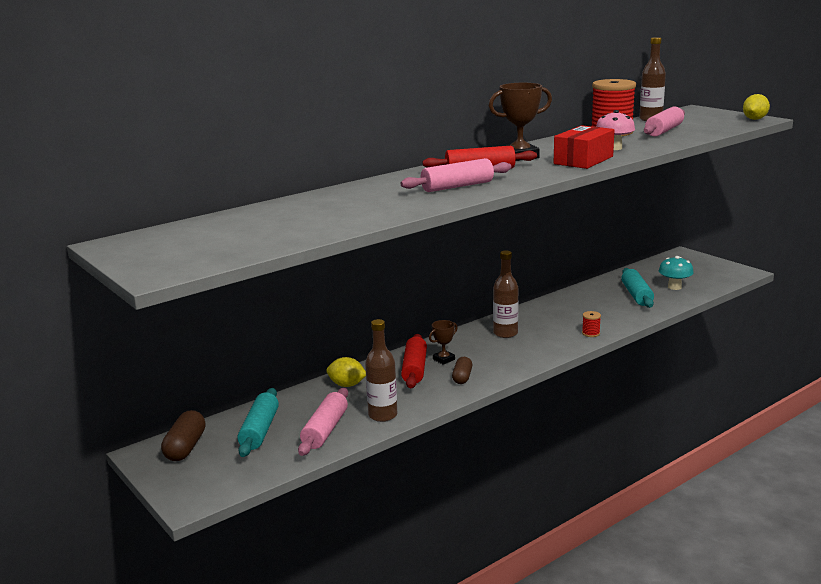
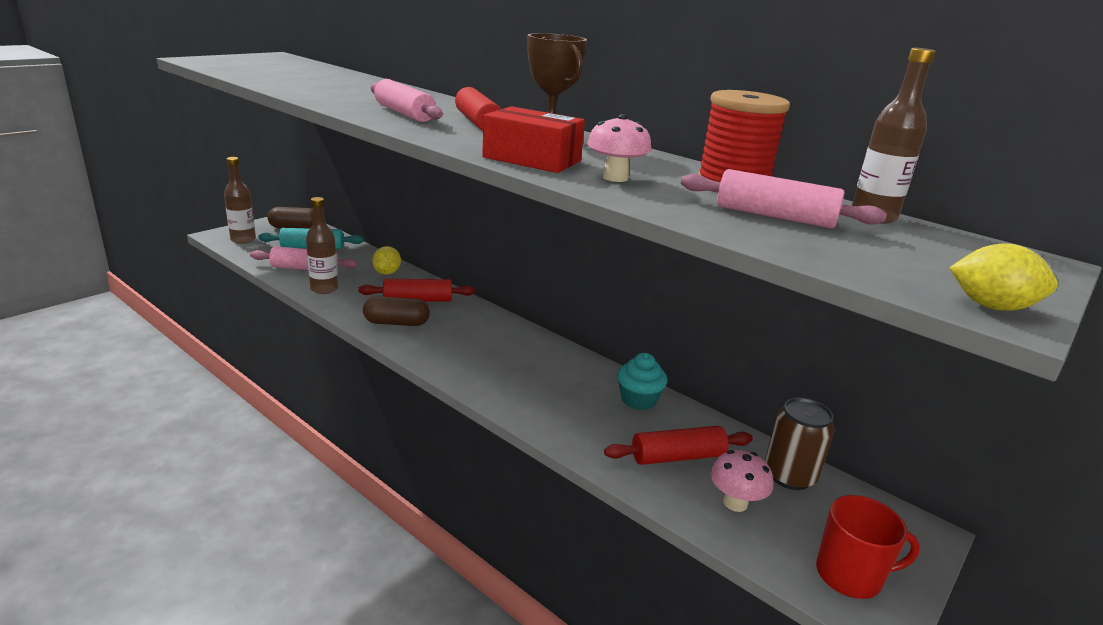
camera: 75 degrees right, 5 degrees up
(444, 359) = (440, 313): brown trophy -> none
(462, 377) = (396, 323): brown capsule -> brown capsule, size x1.52
(505, 333) = (511, 347): brown bottle -> brown bottle (243, 240)
(576, 299) = (638, 400): none -> turquoise cupcake
(590, 333) = (521, 406): red spool -> none
(636, 295) = (677, 456): turquoise rolling pin -> red rolling pin
(646, 272) = (789, 475): none -> brown can
(674, 287) = (735, 503): turquoise mushroom -> pink mushroom
(719, 272) = (850, 575): none -> red mug

